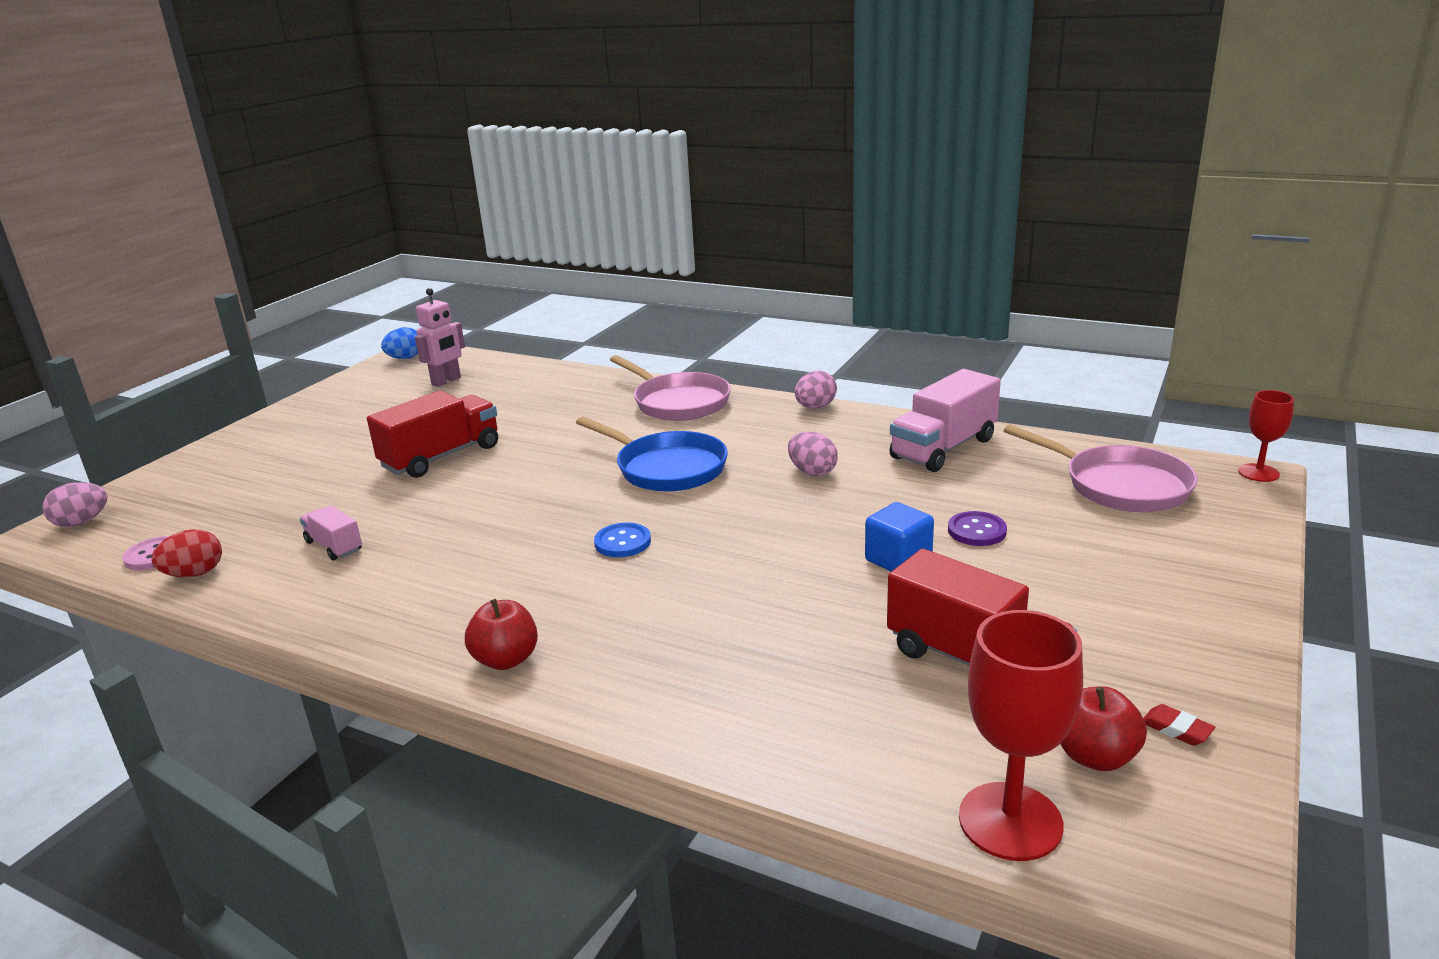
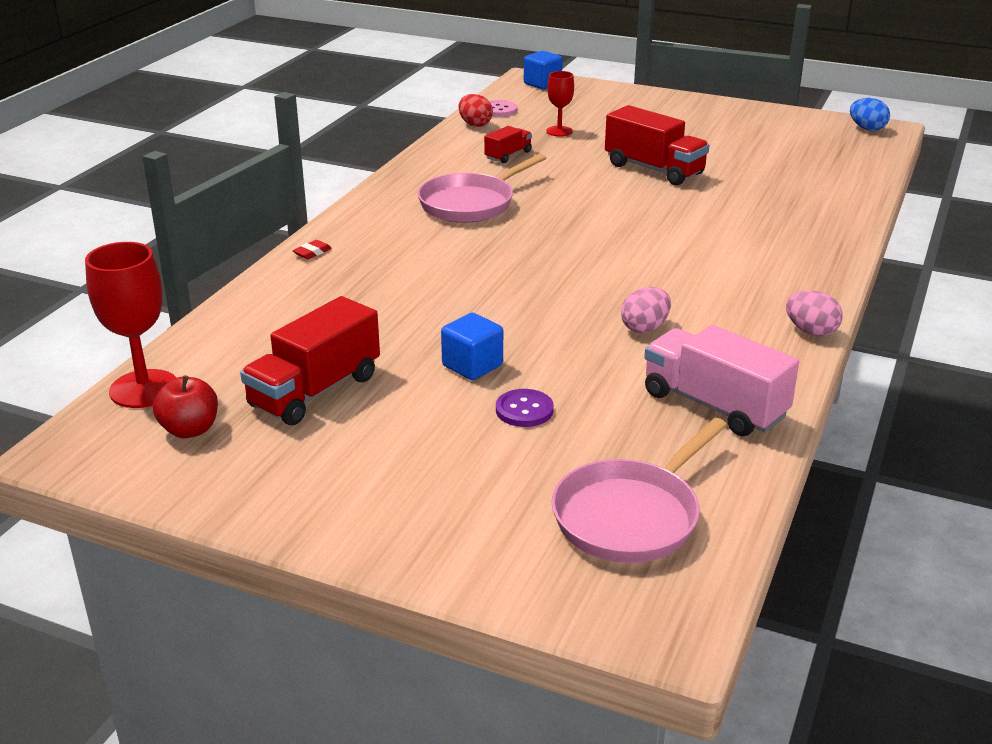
camera: 85 degrees right, 5 degrees up
(82, 522) = (542, 84): pink egg -> blue cube
(334, 546) = (508, 155): pink truck -> red truck
(446, 381) = (816, 151): pink robot -> none
(506, 660) = (359, 223): red apple -> none
(622, 542) = (509, 249): blue button -> none
(666, 468) = (644, 259): blue pan -> none
(678, 402) = (800, 257): pink pan -> pink pan (471, 203)
(1176, 729) = (206, 471): red eraser -> red eraser (312, 252)
(1258, 473) = (679, 641): red goblet -> red goblet (559, 131)

